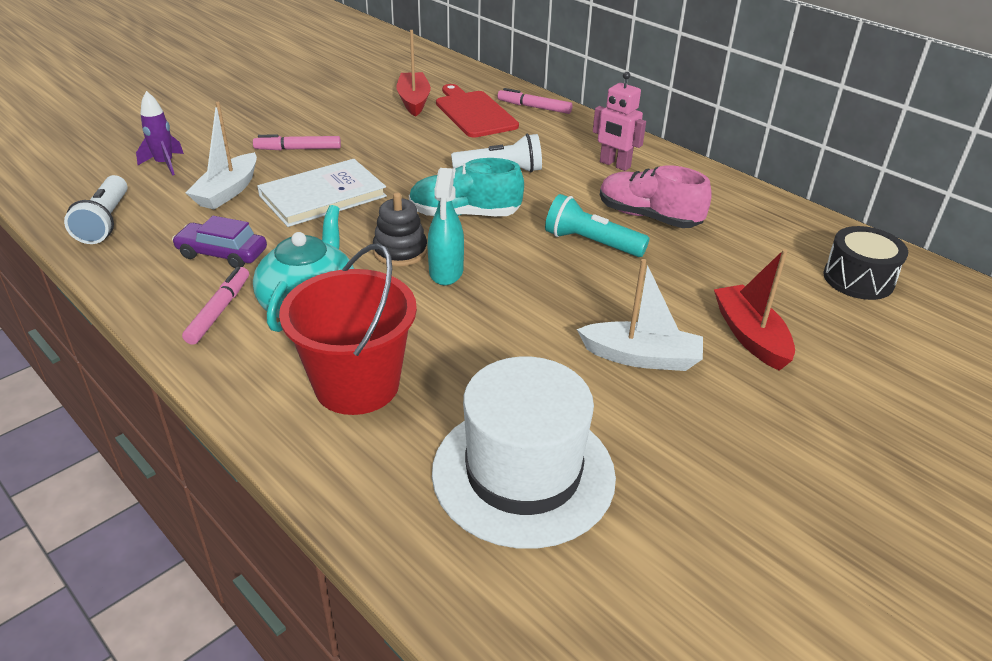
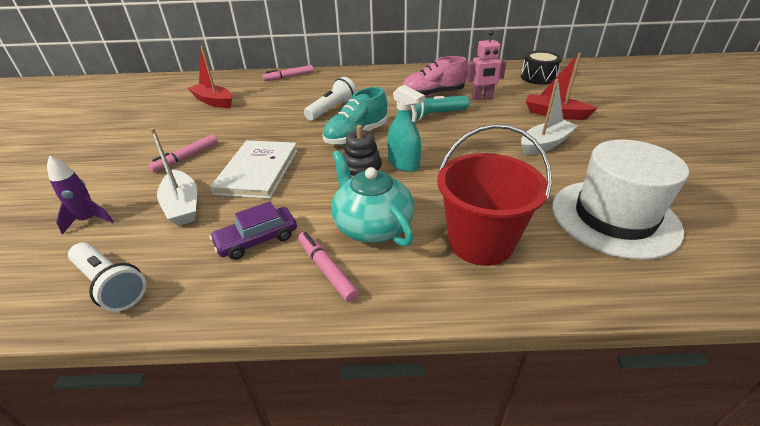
camera: 45 degrees left, 0 degrees up
(474, 113) = (262, 92): red cutting board -> none
(614, 165) = (376, 82): pink robot -> pink robot (482, 98)

